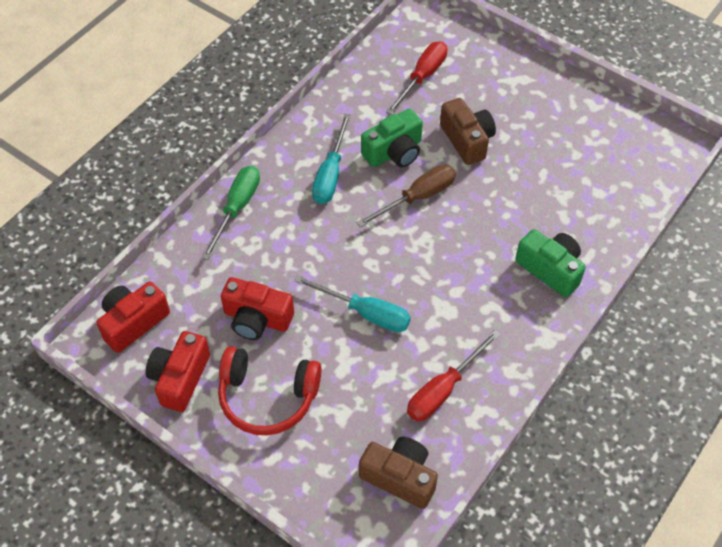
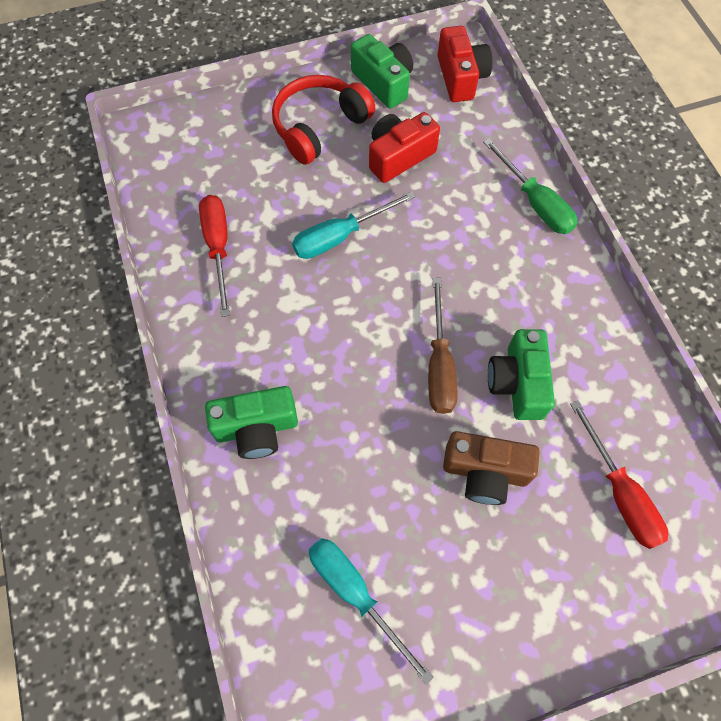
camera: 125 degrees right, 10 degrees up
(180, 378) = (383, 82): red camera -> green camera
(330, 174) = (526, 303): turquoise screwdriver -> turquoise screwdriver (355, 593)
(400, 477) = (177, 171): brown camera -> none

